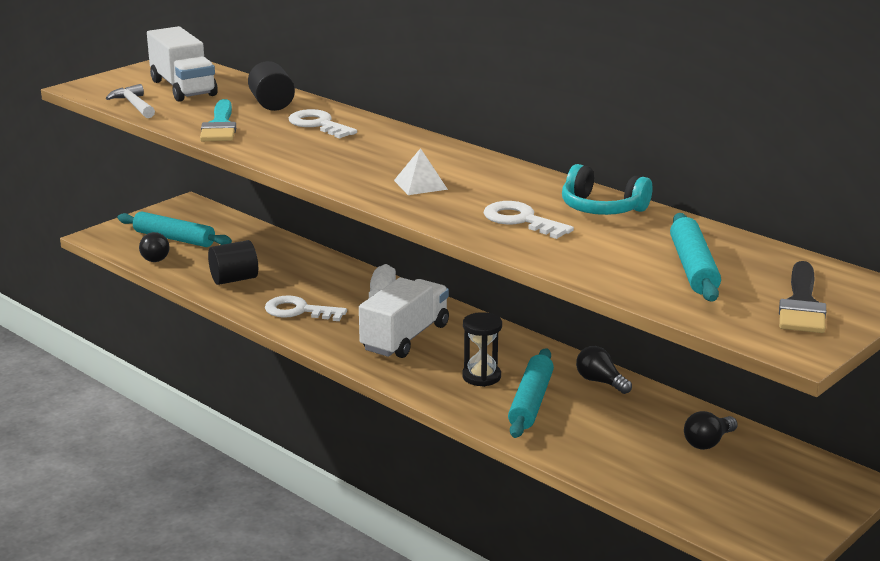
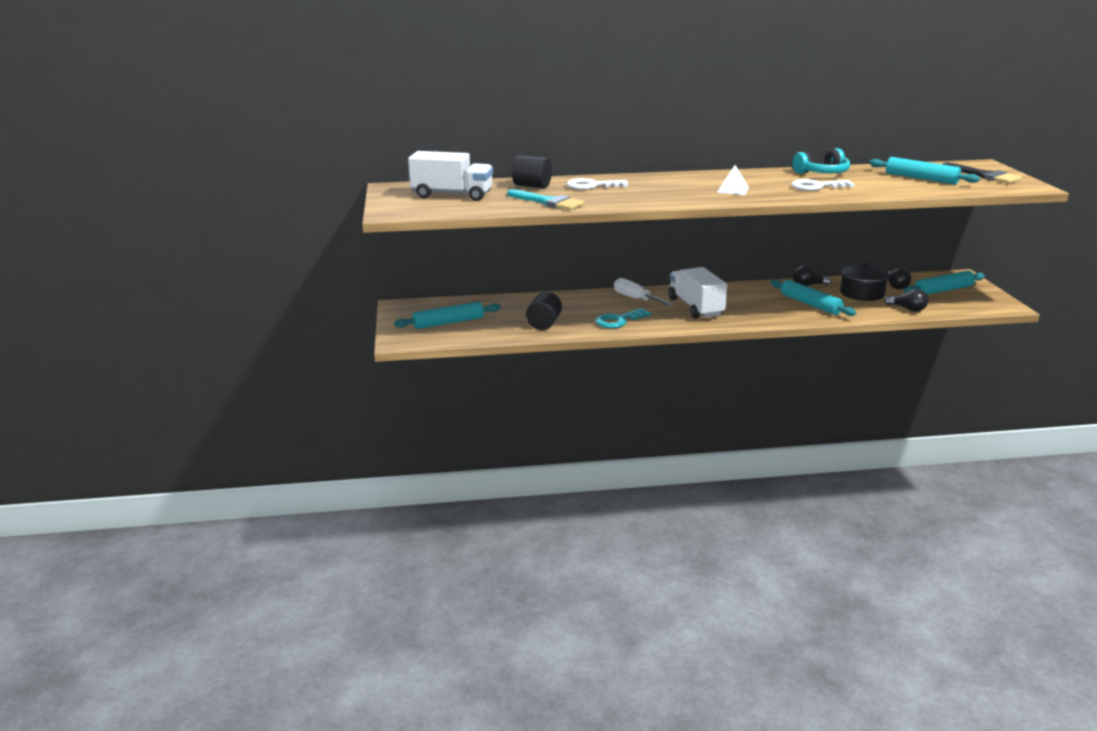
camera: 50 degrees left, 0 degrees up
(134, 105) = (460, 210): white hammer -> none
(156, 257) = (468, 334): black light bulb -> black light bulb (907, 309)
(298, 311) = (618, 320): white key -> turquoise key
(481, 377) = (767, 305): black hourglass -> none
(633, 425) = (862, 293): none -> black pot
(757, 483) = (943, 290): none -> turquoise rolling pin

